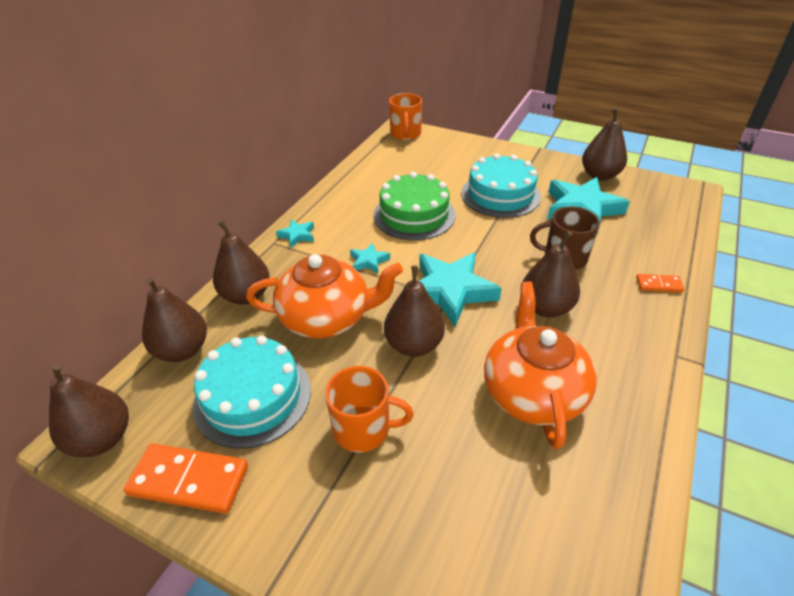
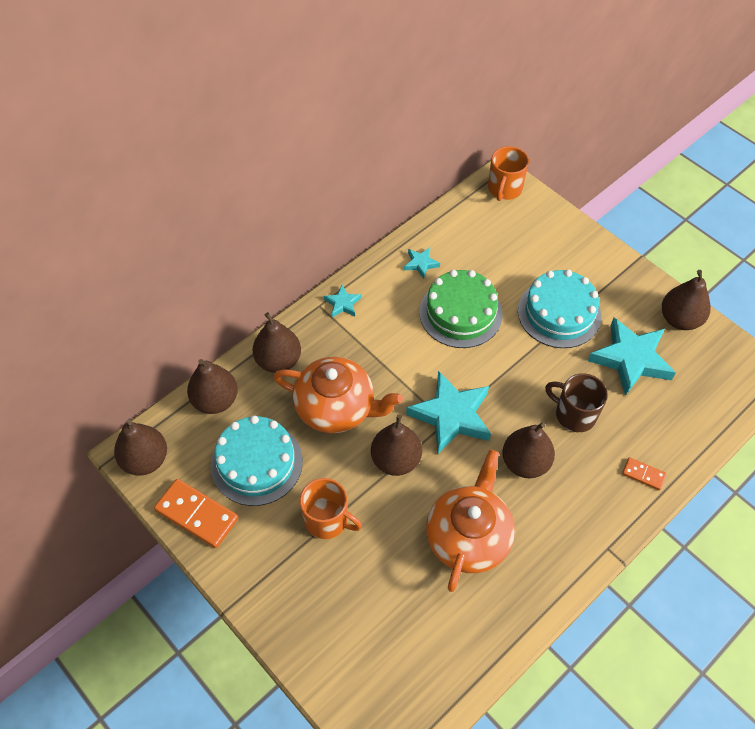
camera: 20 degrees right, 15 degrees up
(369, 261) = (395, 357): turquoise star -> turquoise star (421, 264)

